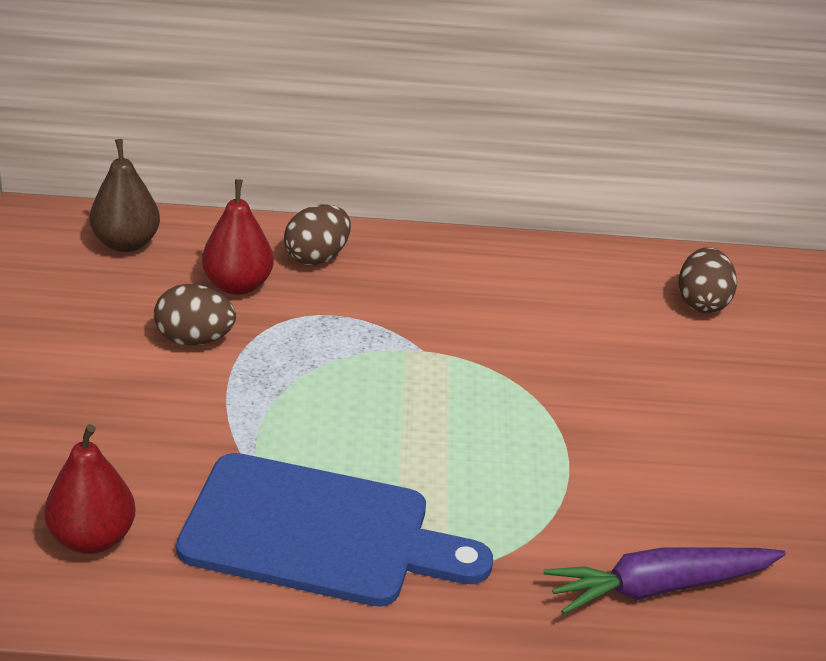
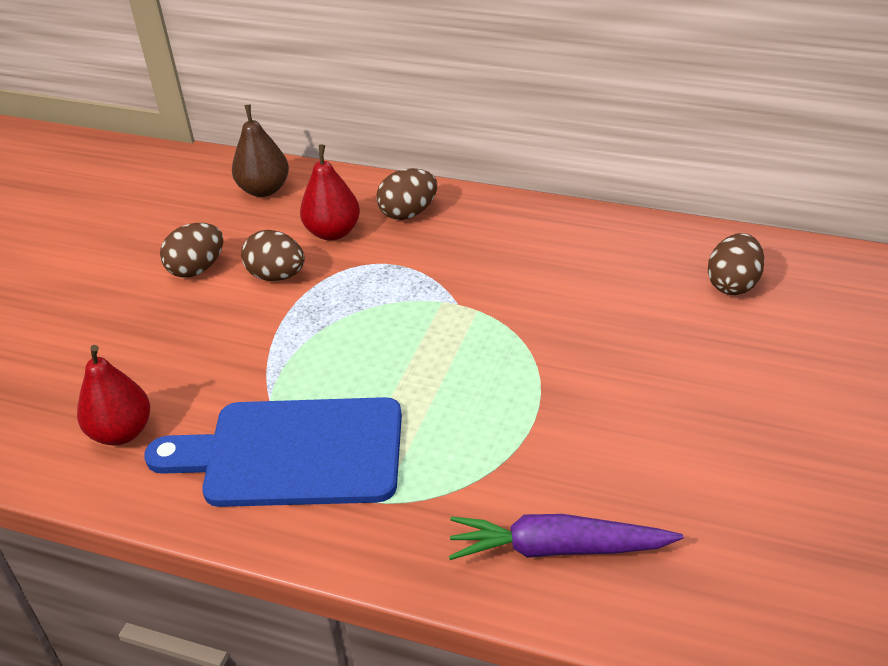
camera: 25 degrees right, 5 degrees up
(88, 341) = (197, 269): none -> brown egg
(318, 533) = (292, 453): blue cutting board -> blue cutting board turned 150 degrees clockwise

